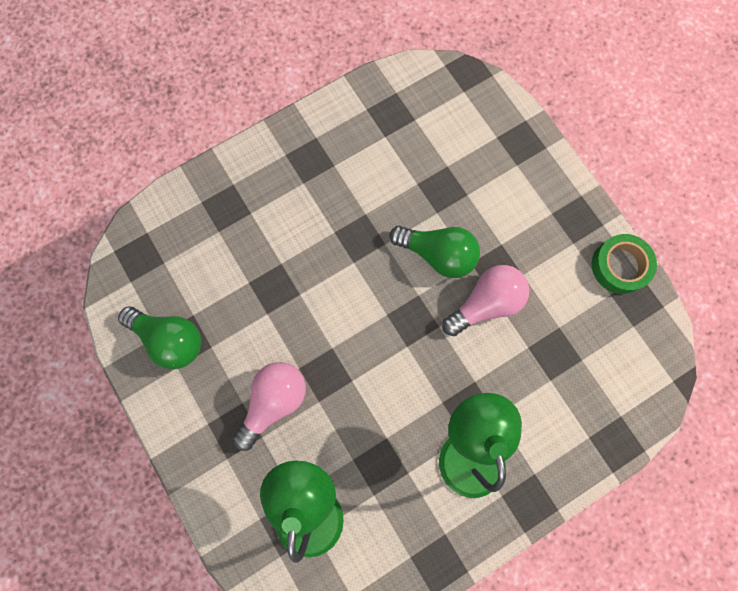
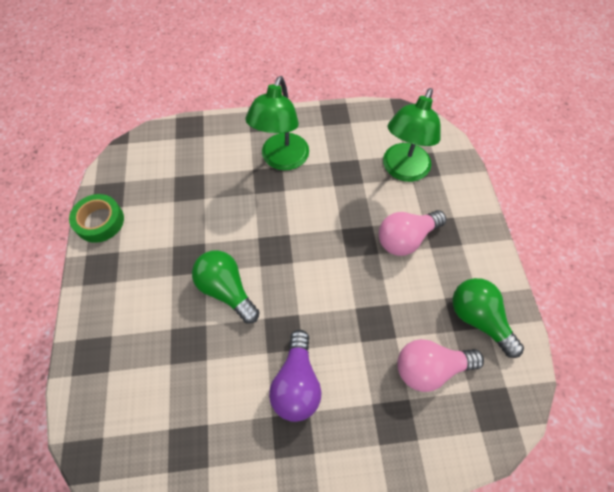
camera: 155 degrees left, 15 degrees down
(325, 200) = (296, 383): none -> purple light bulb
(485, 303) = (214, 238): pink light bulb -> pink light bulb (430, 368)

